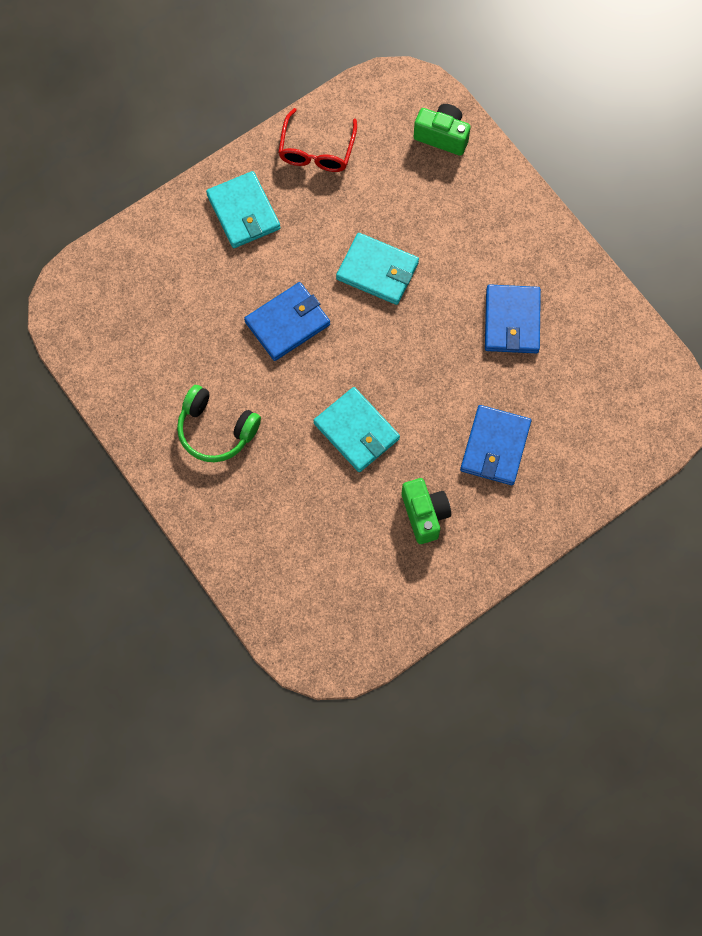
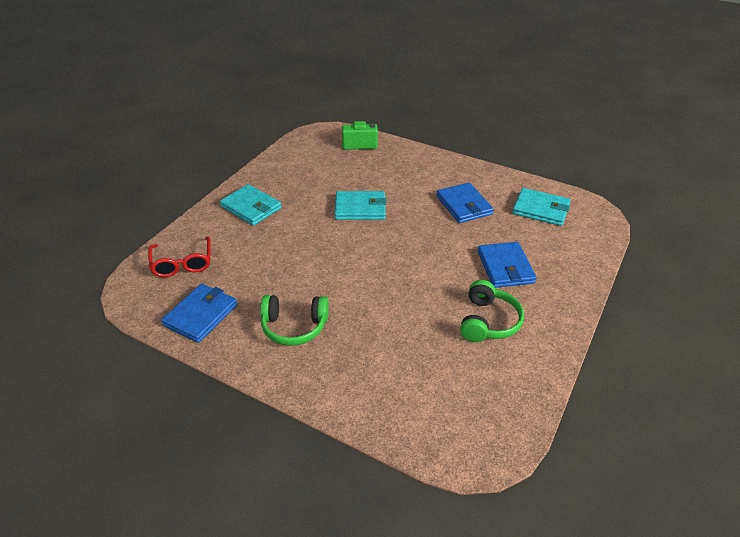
camera: 25 degrees left, 30 degrees down
(287, 323) = (314, 250): blue wallet -> blue wallet (201, 315)
(316, 150) = (285, 169): red glasses -> red glasses (182, 263)
(356, 431) = (403, 291): turquoise wallet -> turquoise wallet (541, 209)
(424, 514) = (488, 321): green camera -> green headphones

